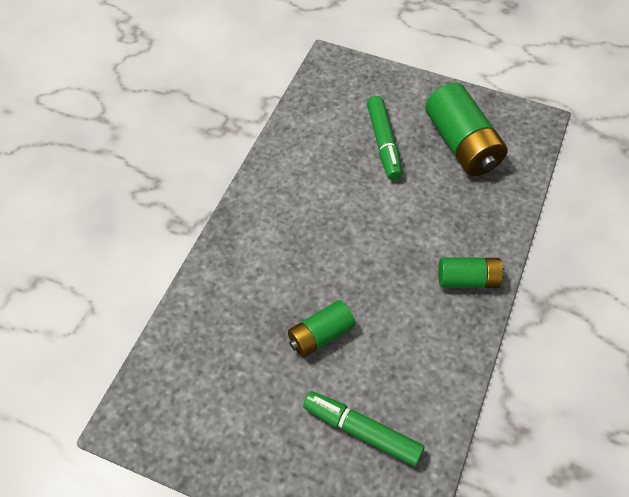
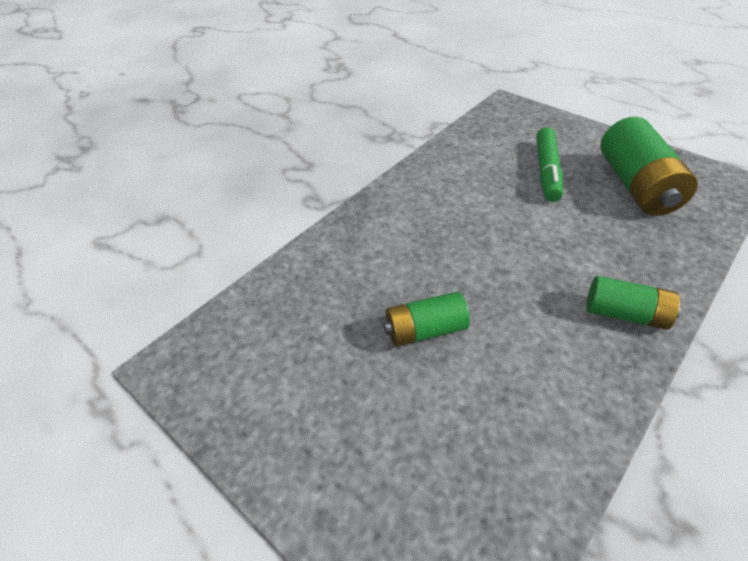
camera: 20 degrees right, 10 degrees down
(362, 431) = (444, 456): green marker -> none

